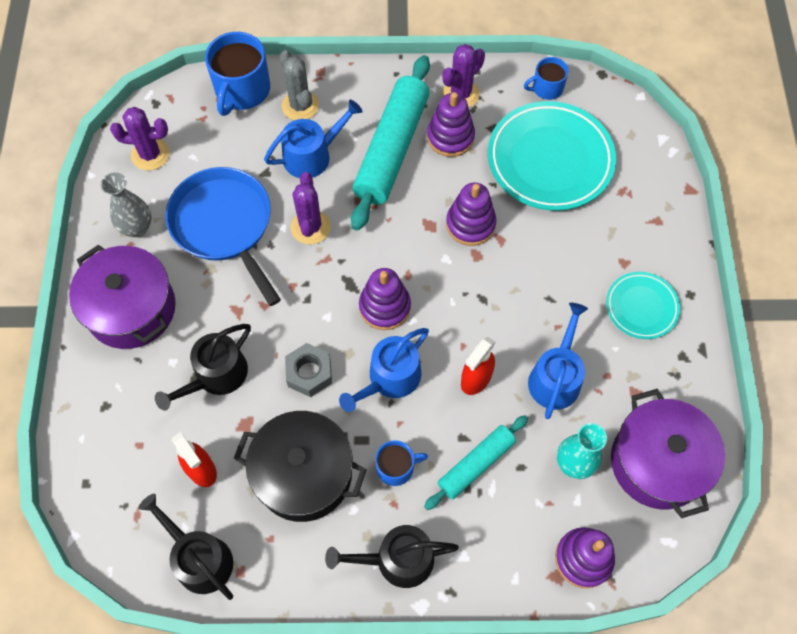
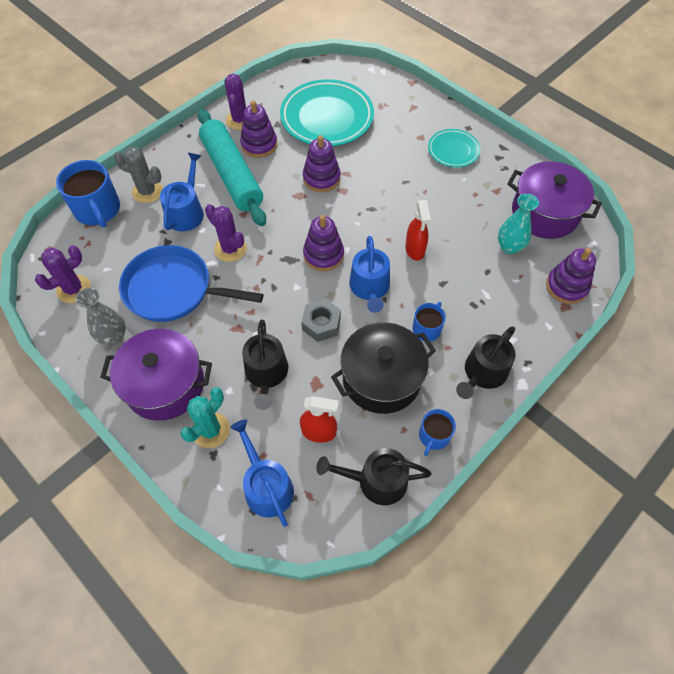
camera: 45 degrees left, 5 degrees down
(124, 383) = (210, 430): none -> turquoise cactus
(476, 464) = (465, 290): turquoise rolling pin -> none
(546, 88) = (284, 86): blue mug -> blue mug (434, 436)
(556, 377) = (452, 215): blue watering can -> blue watering can (266, 486)

